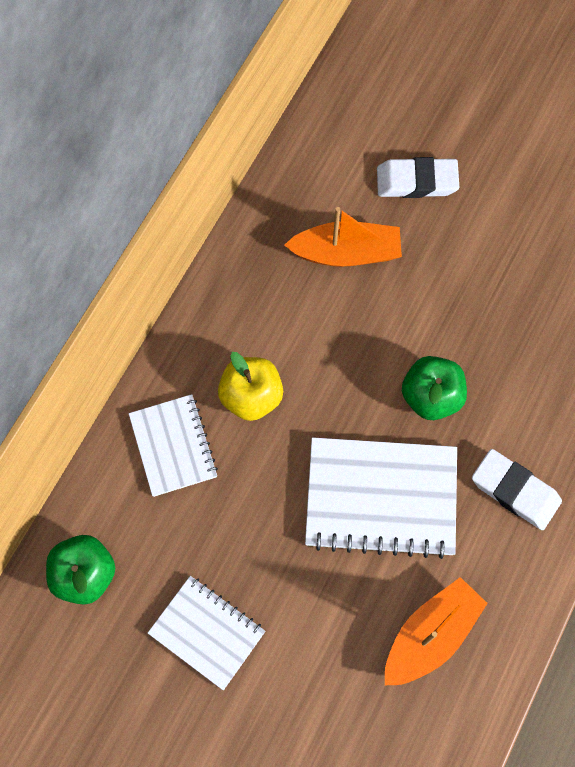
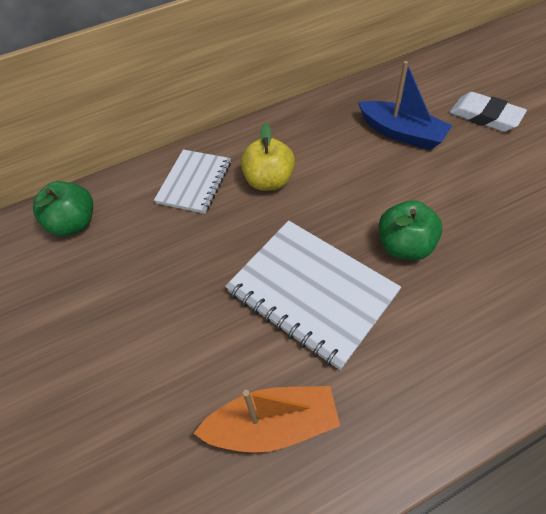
camera: 40 degrees right, 15 degrees down
(207, 632) = (109, 306): white notebook -> none
(346, 253) = (401, 133): orange boat -> blue boat
(515, 491) = (434, 354): white eraser -> none

